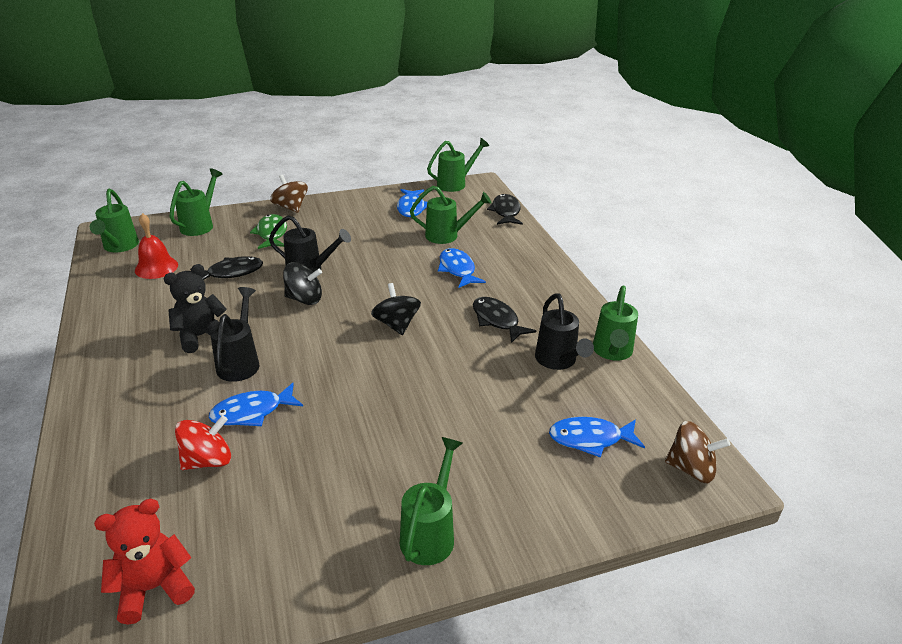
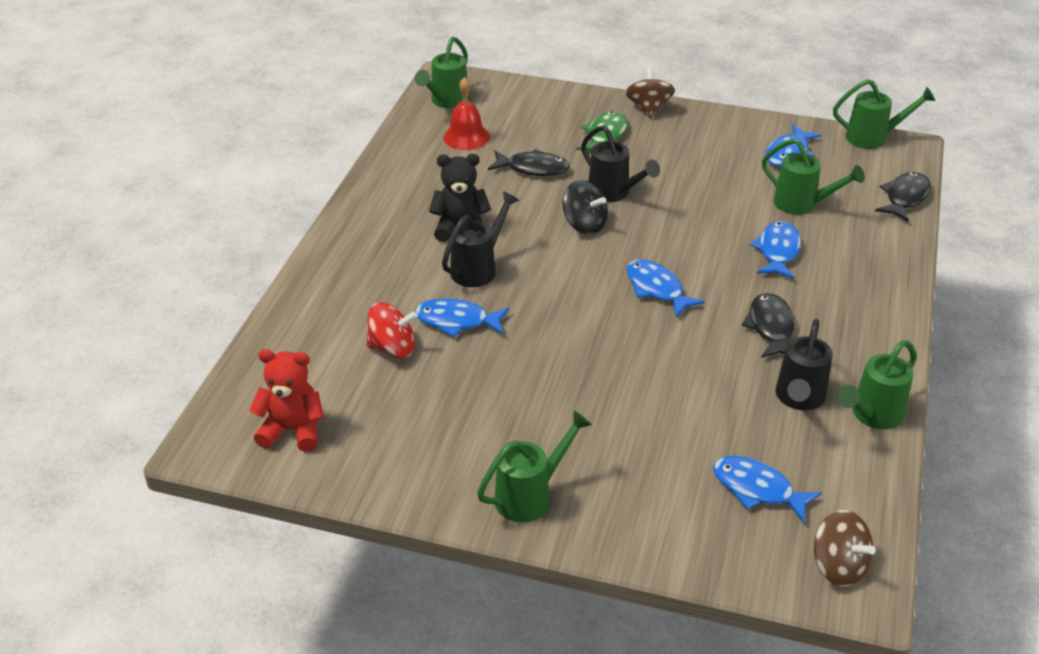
camera: 35 degrees right, 5 degrees up
(200, 225) = (539, 100): green watering can -> none
(396, 324) = (657, 289): black spinning top -> blue fish

